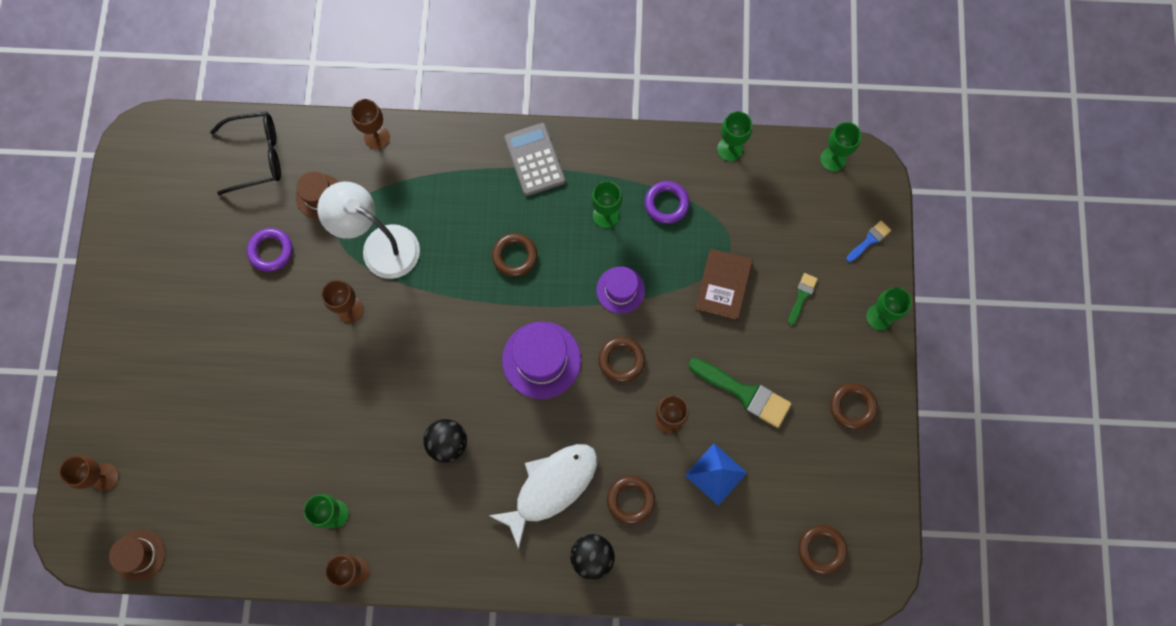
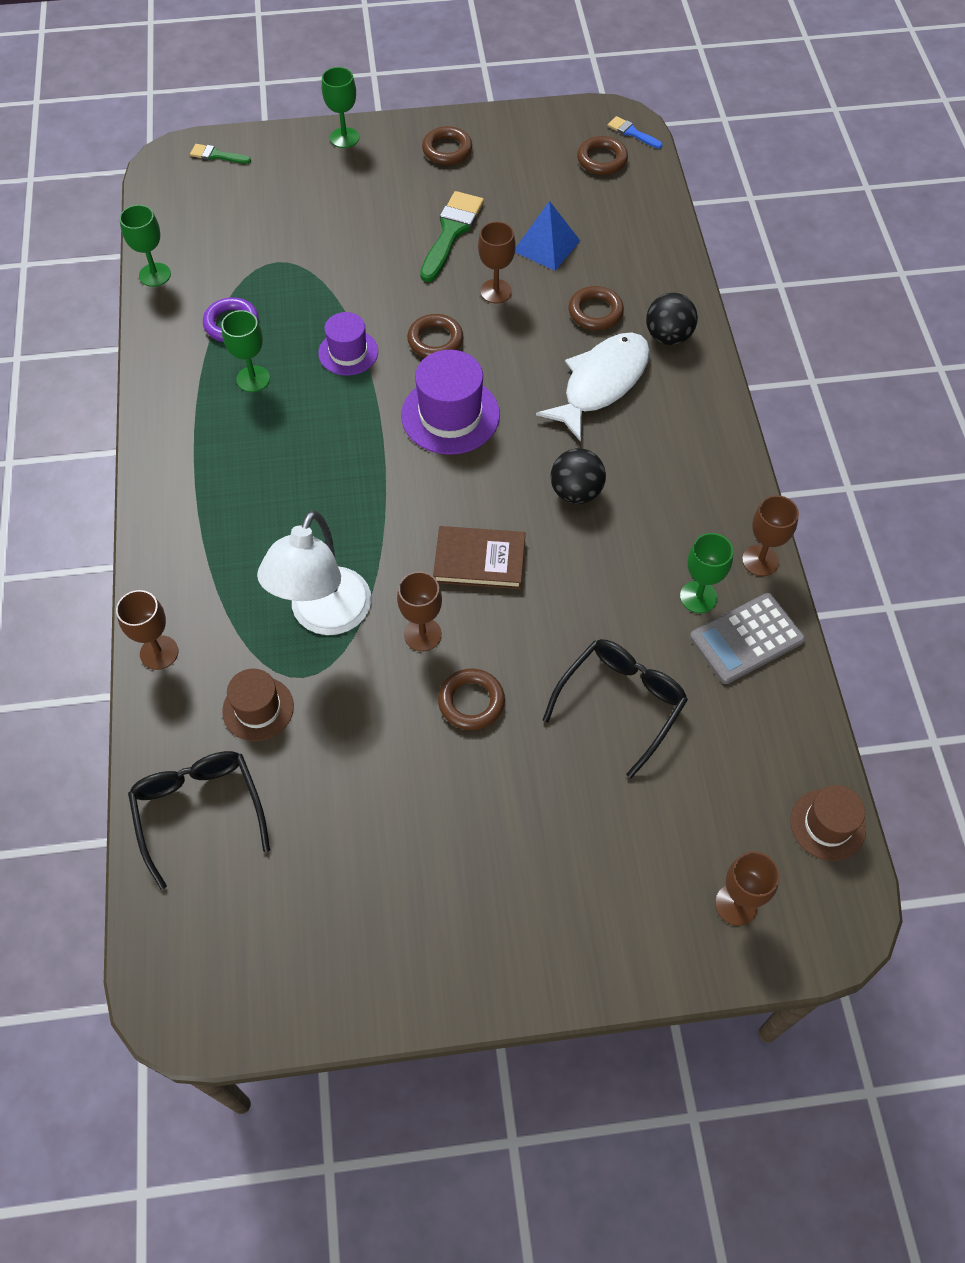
camera: 100 degrees left, 15 degrees down
(264, 436) = (621, 703): none -> black glasses
(271, 251) = (351, 755): purple ring -> none
(515, 256) = (319, 462): brown ring -> brown ring (471, 702)
(535, 159) = (182, 462): grey calculator -> grey calculator (746, 638)
(551, 487) = (601, 383): white fish -> white fish turned 90 degrees clockwise
(723, 285) = (328, 263): brown book -> brown book (479, 561)
(802, 296) = (330, 198): green brush -> green brush (217, 155)
(833, 159) = (162, 187): green goblet -> none
(869, 240) = (257, 151): blue brush -> blue brush (632, 133)

